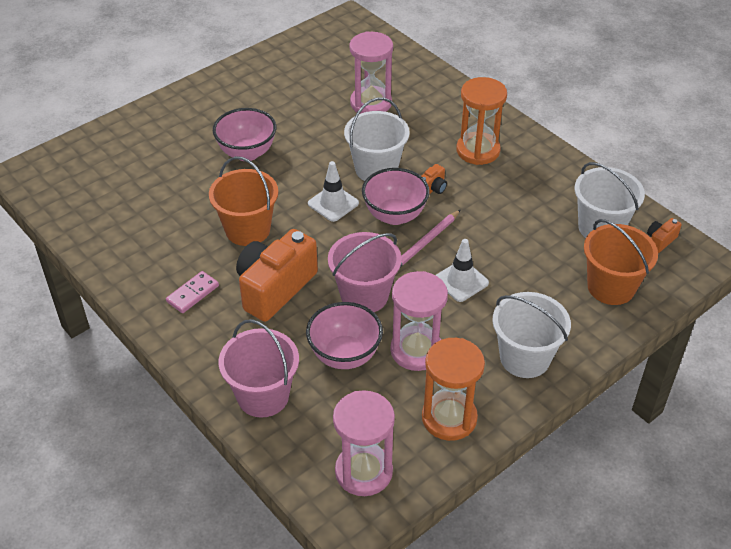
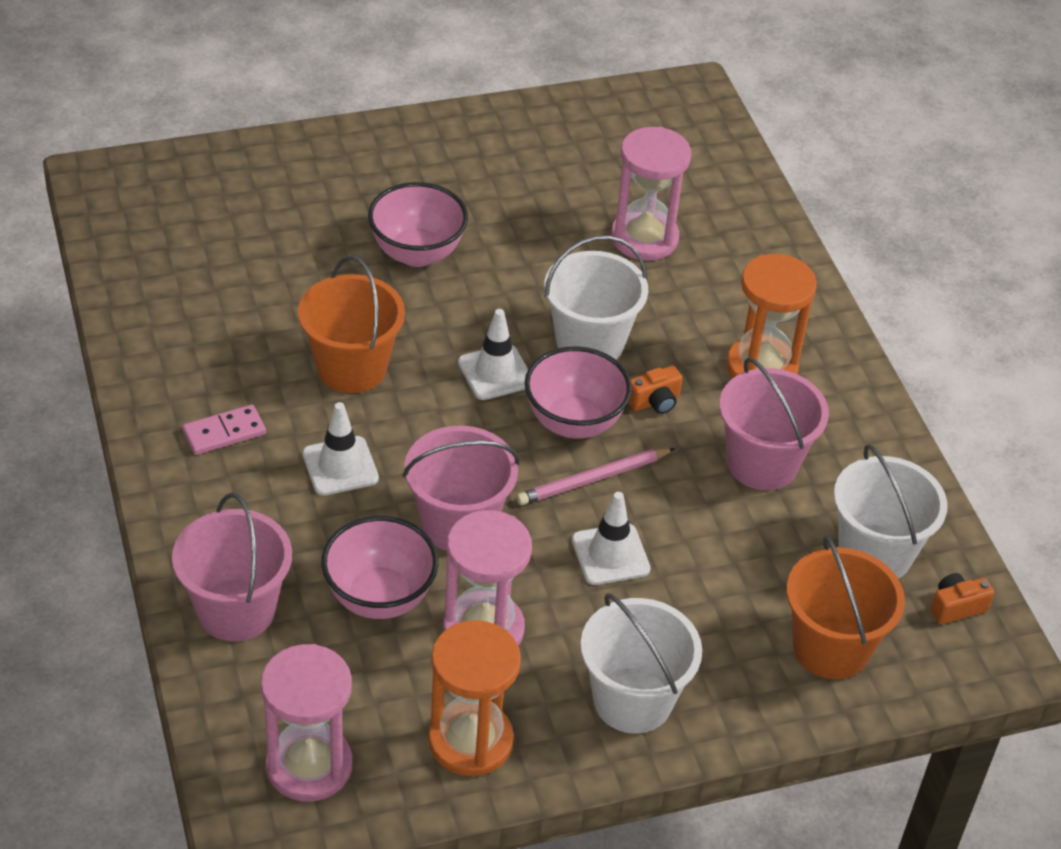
camera: 20 degrees right, 0 degrees up
(275, 288) = (340, 466): orange camera -> white traffic cone
(511, 201) = (762, 463): none -> pink bucket

